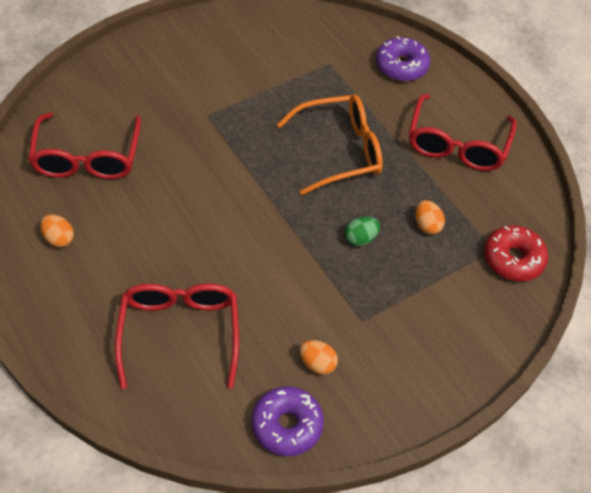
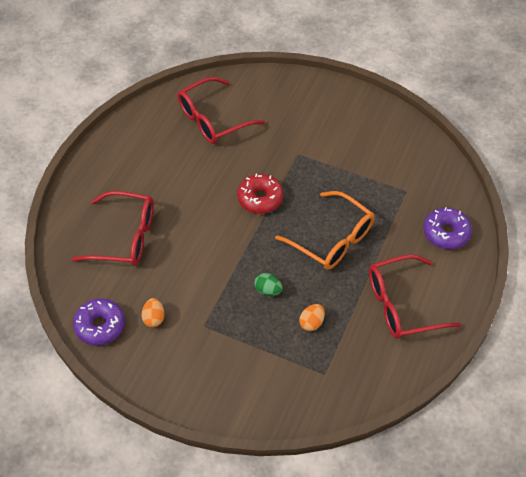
camera: 60 degrees right, 0 degrees up
(59, 238) = (145, 143): orange egg -> none
(180, 332) = (125, 237): red glasses -> red glasses turned 45 degrees clockwise
(513, 259) = (326, 390): red donut -> red donut (260, 198)

